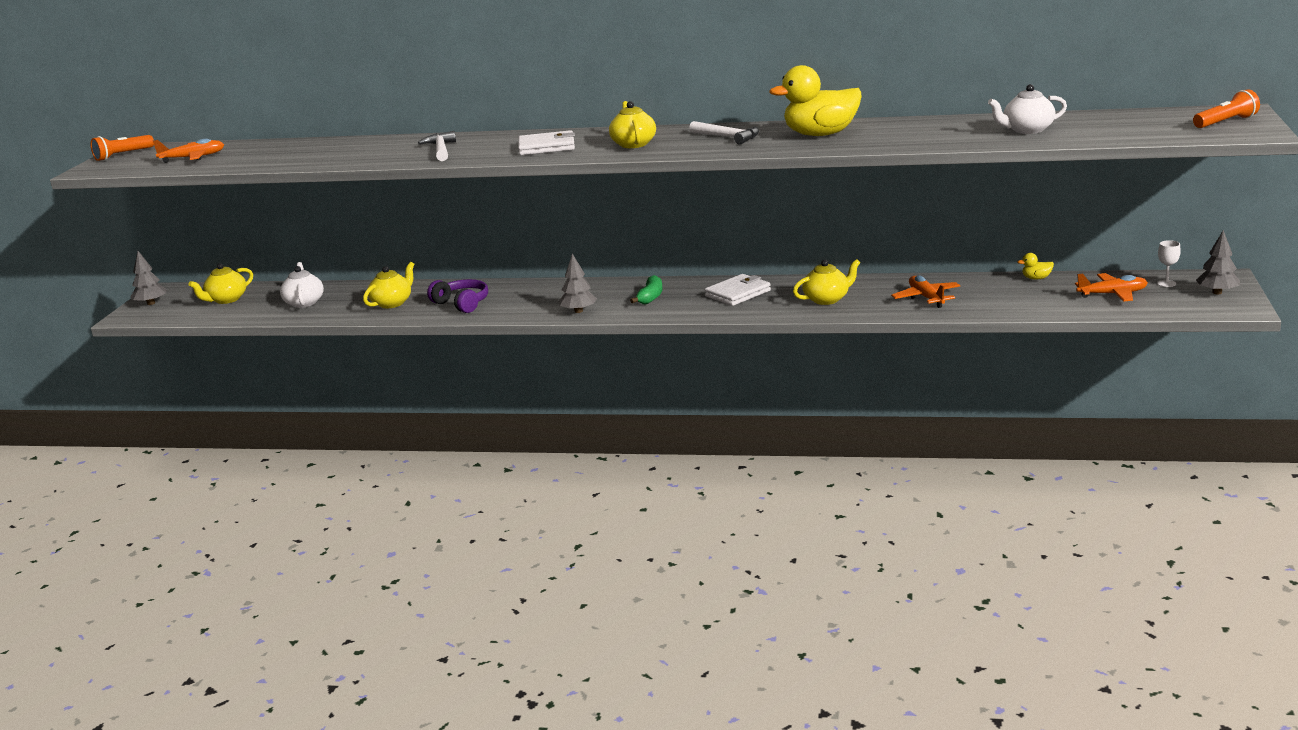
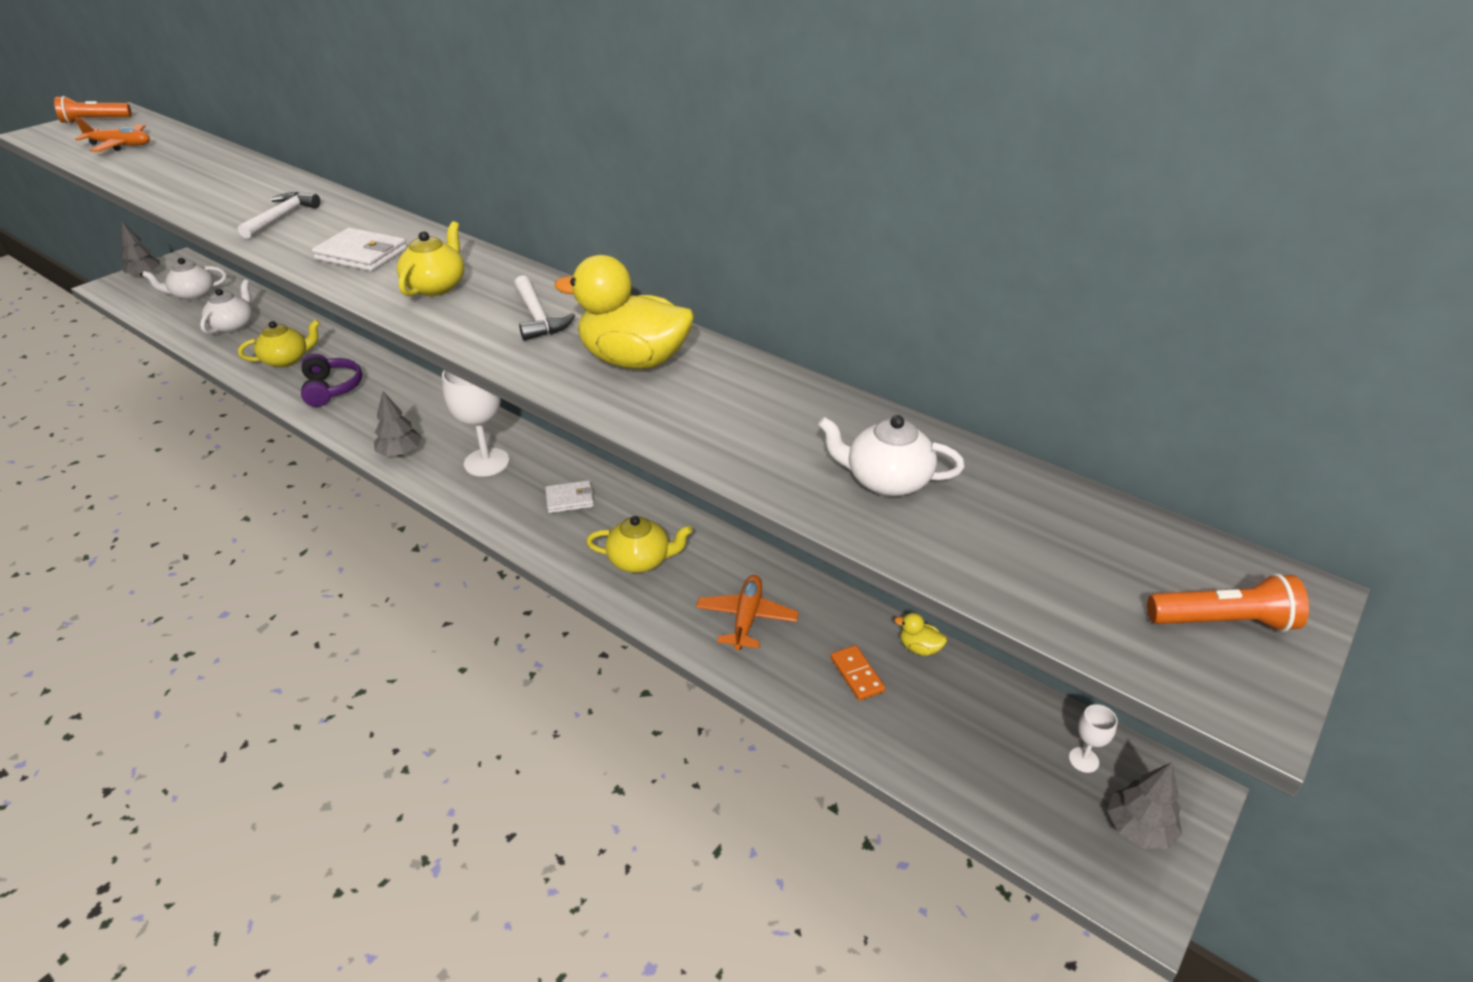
camera: 25 degrees right, 15 degrees up
(226, 300) = (193, 295): yellow teapot -> white teapot
(650, 297) = (486, 462): green banana -> white goblet
(737, 293) = (569, 499): white wallet -> white wallet, size x0.66
(1017, 295) = (856, 674): none -> orange domino
(1112, 294) = (982, 744): orange plane -> none

